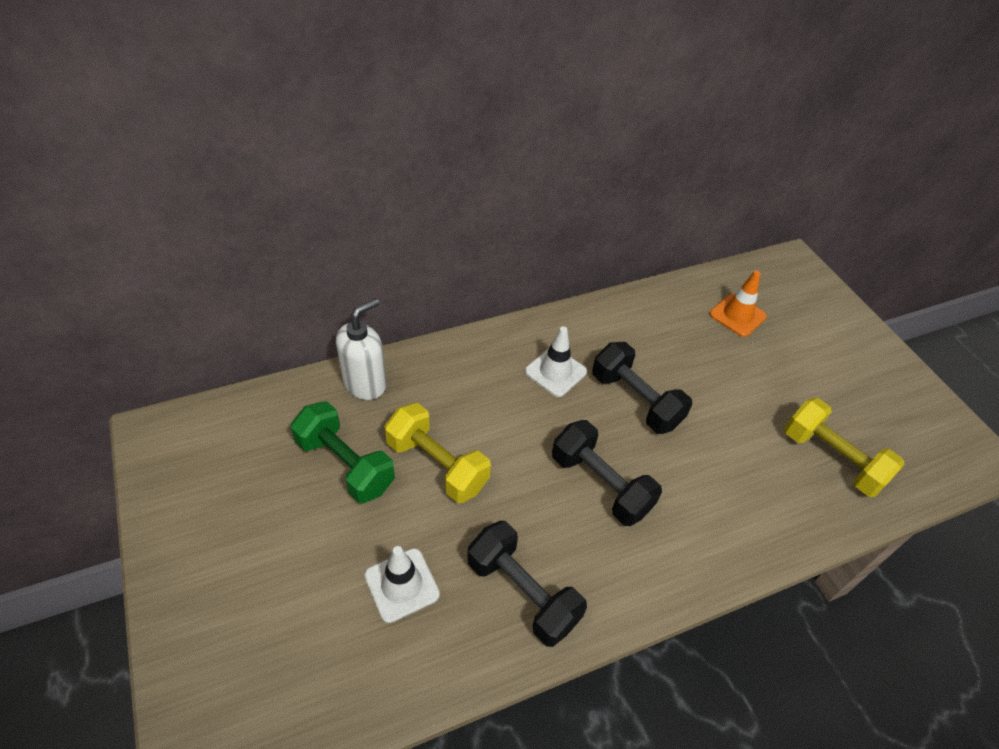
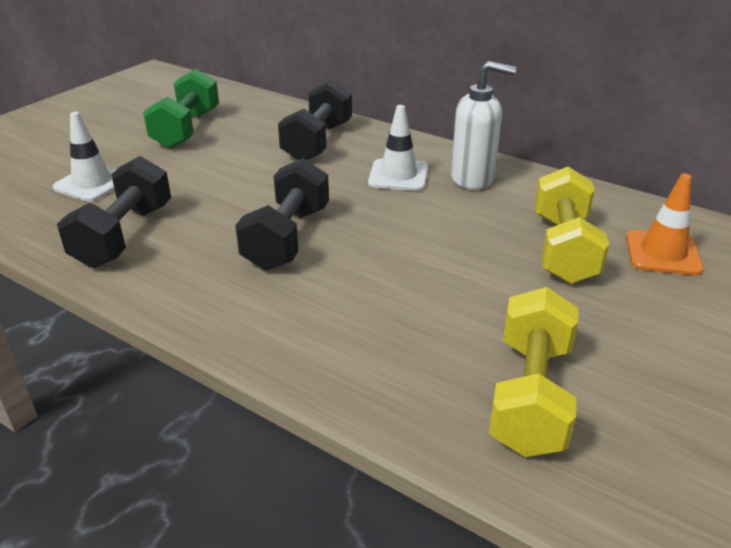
camera: 60 degrees right, 15 degrees down
(365, 384) = (273, 111): white soap dispenser -> white soap dispenser (473, 178)
(437, 465) = (224, 160): yellow dumbbell -> yellow dumbbell (563, 249)
(635, 400) = (423, 226): black dumbbell -> black dumbbell (318, 142)

